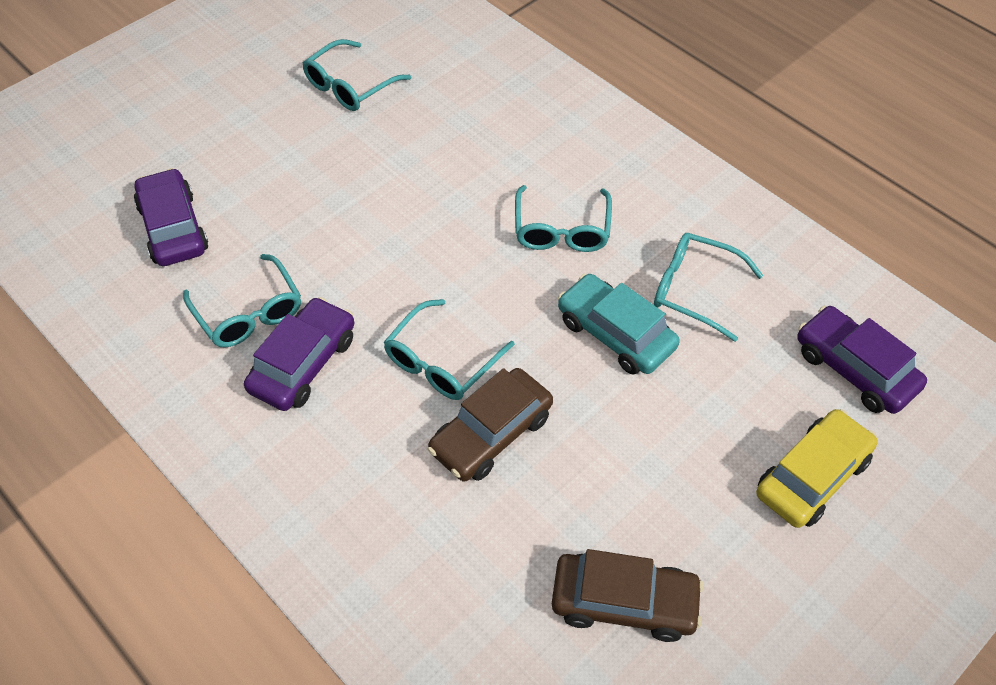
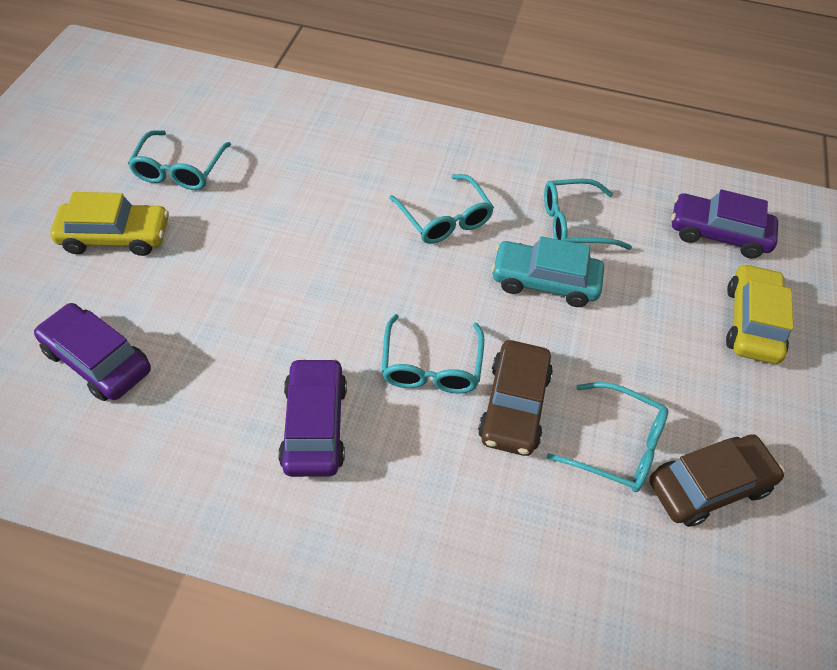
camera: 35 degrees left, 0 degrees up
(248, 312) = (229, 404): turquoise glasses -> turquoise glasses (616, 445)
(256, 127) = (115, 237): none -> yellow car

